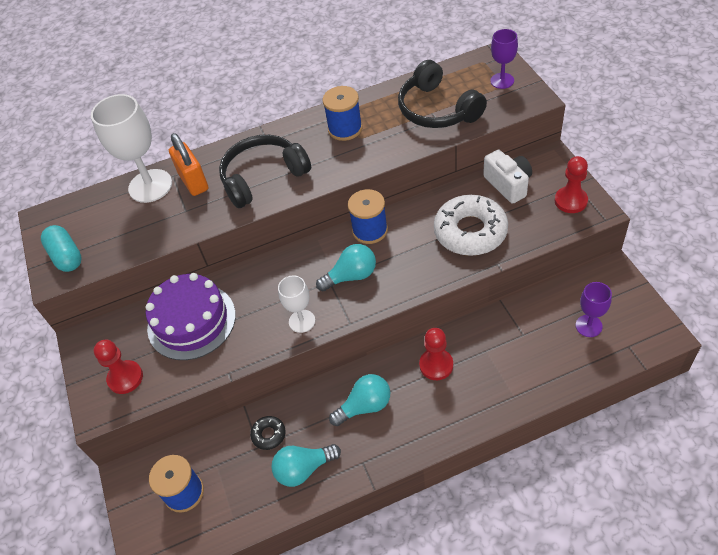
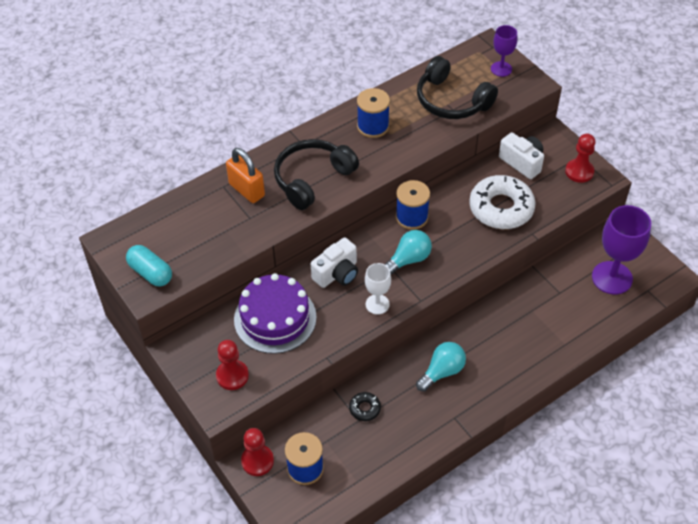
camera: 20 degrees left, 0 degrees up
(150, 186) = (205, 198): white goblet -> none
(271, 281) = (337, 273): none -> white camera
(304, 469) = (405, 431): turquoise light bulb -> none
(436, 365) = (493, 328): red pawn -> red pawn (257, 461)
(588, 326) = (612, 278): purple goblet -> purple goblet, size x1.79

